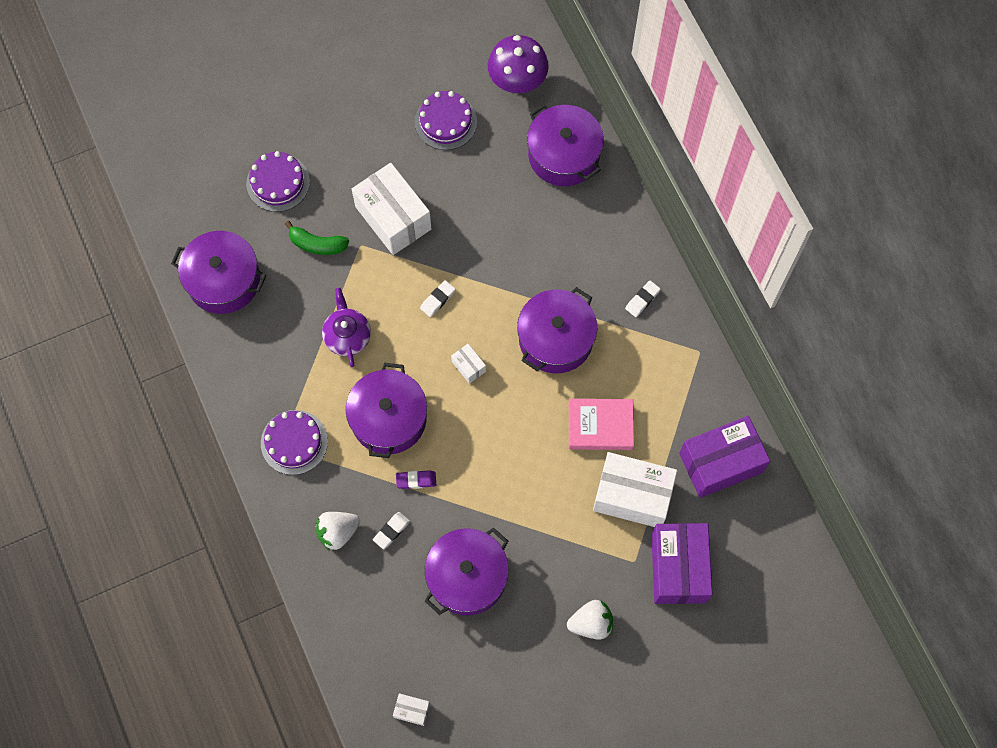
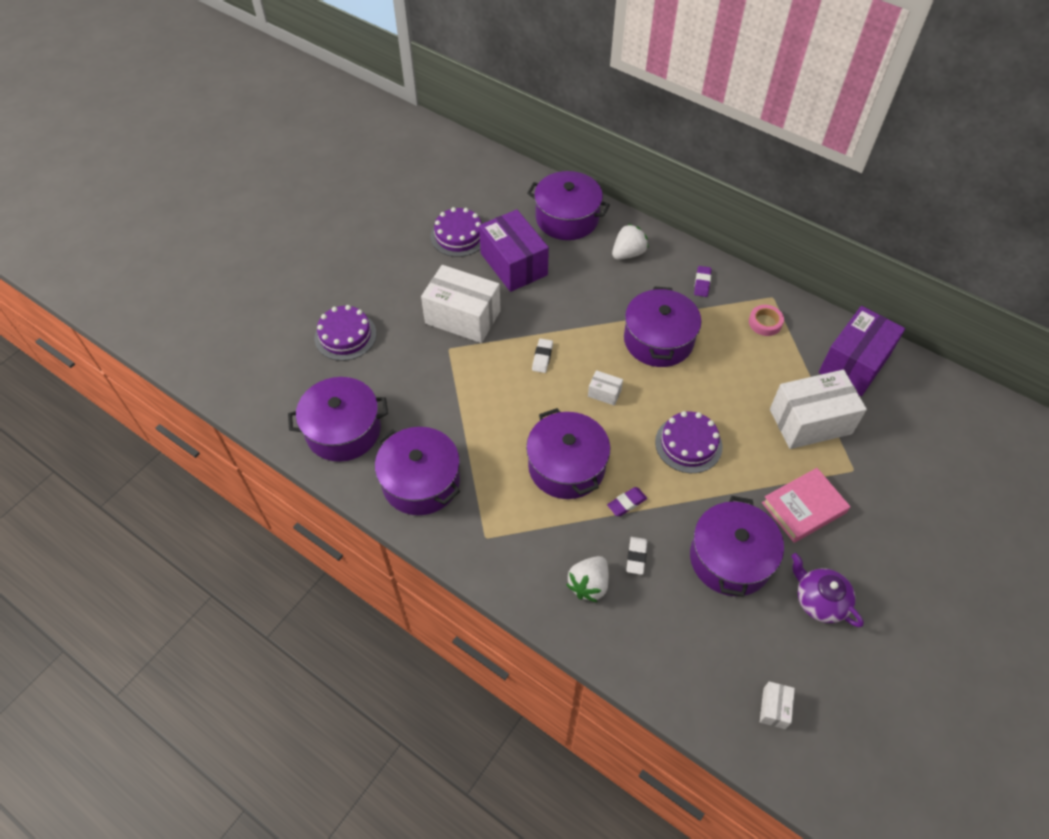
camera: 30 degrees left, 15 degrees down
(260, 365) = (421, 481): none -> purple pot
(294, 442) = (495, 529): purple cake -> purple cake (688, 444)
(317, 244) = (410, 364): green banana -> none
(347, 335) = (484, 420): purple teapot -> purple teapot (819, 600)
(412, 710) = (774, 708): white box -> white box turned 60 degrees counterclockwise
(517, 82) = (496, 188): purple mushroom -> none
(591, 623) = (862, 538): white strawberry -> white strawberry (628, 253)
(600, 426) = (743, 384): pink book -> pink book (804, 508)
(642, 300) = (702, 283): white eraser -> purple eraser
(670, 375) = (765, 323): none -> pink tape
(678, 568) = (891, 456): purple box -> purple box (514, 264)

